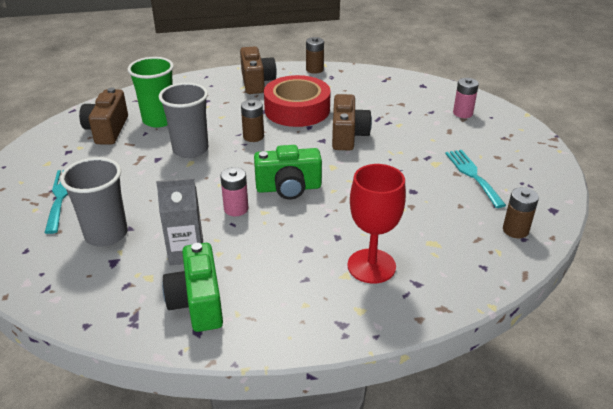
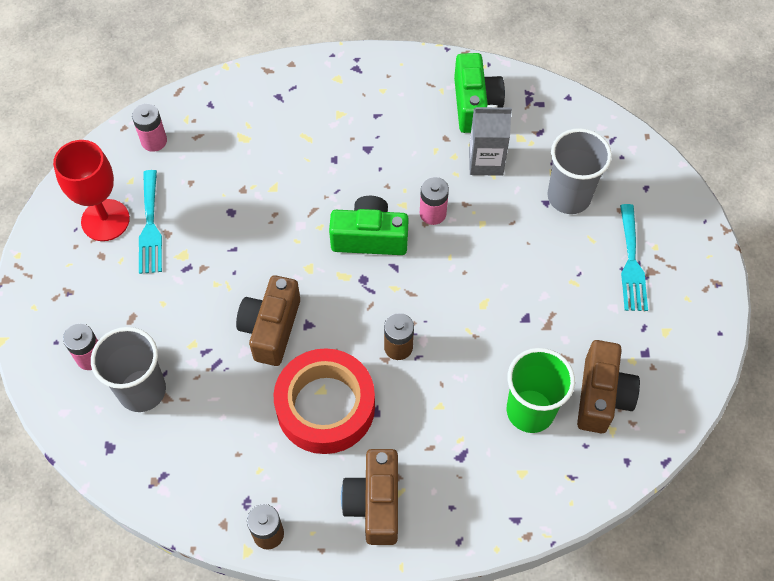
camera: 170 degrees left, 25 degrees up
(190, 150) = (483, 330): grey cup -> grey cup (142, 390)
(371, 266) = (312, 120): red goblet -> red goblet (105, 220)
(515, 230) = (154, 141): brown battery -> pink battery

